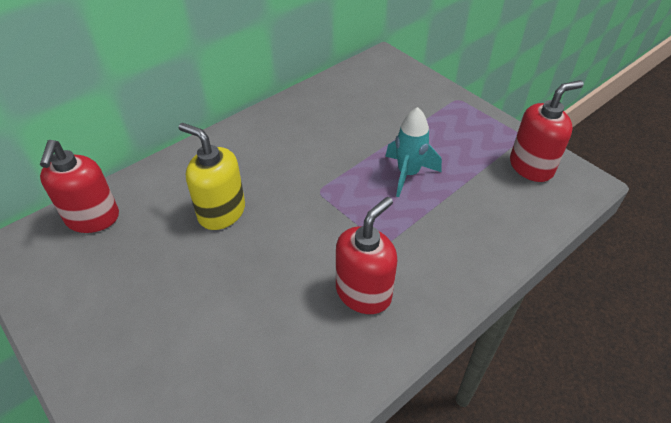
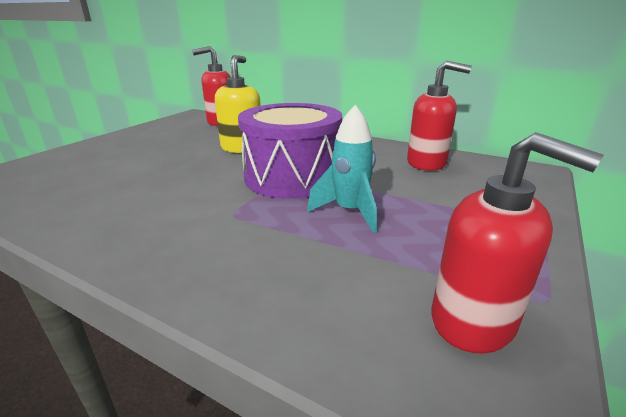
camera: 70 degrees right, 20 degrees down
(326, 189) = (292, 177): none -> purple drum
(363, 293) = (159, 213): red soap dispenser -> red soap dispenser (426, 163)

